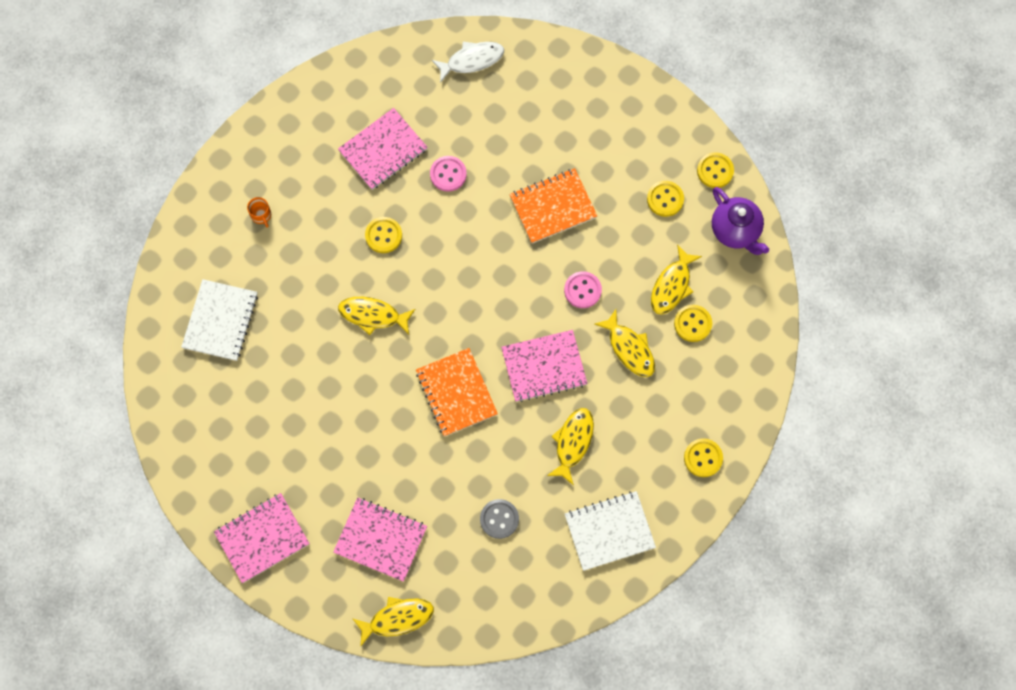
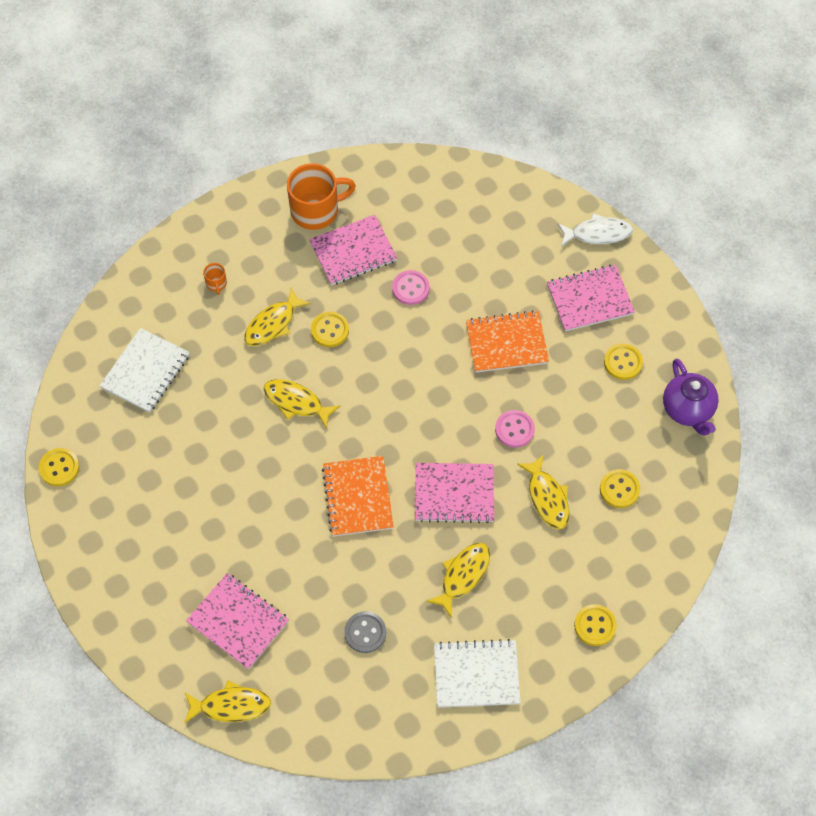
camera: 15 degrees right, 10 degrees down
(262, 538) = (119, 589): pink notebook -> pink notebook (590, 299)
(335, 116) = (316, 210): none -> orange mug
(472, 60) = (464, 190): white fish -> white fish (597, 233)
(672, 285) = (608, 447): yellow fish -> yellow fish (273, 324)
(715, 171) = (681, 347): yellow button -> yellow button (59, 468)

